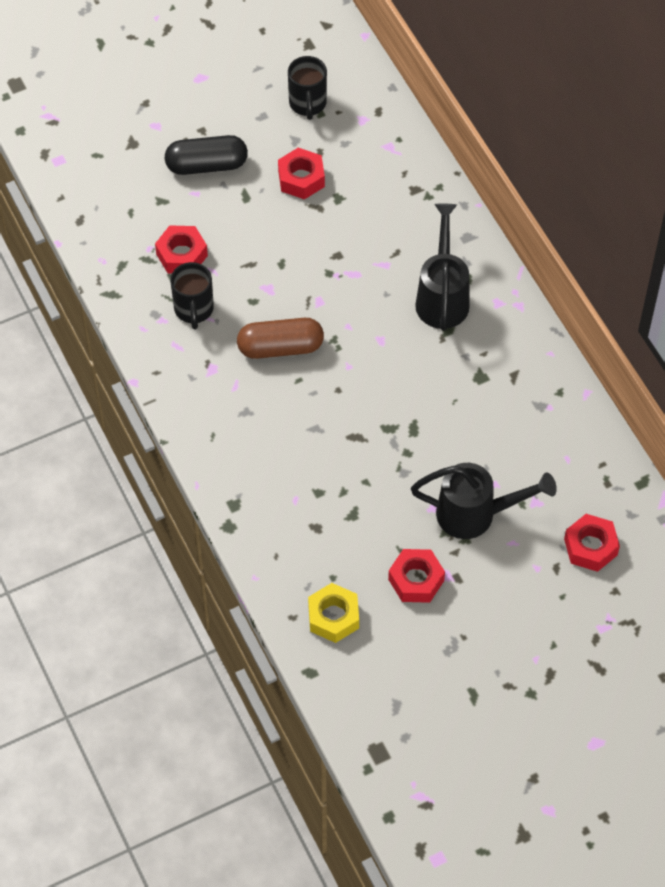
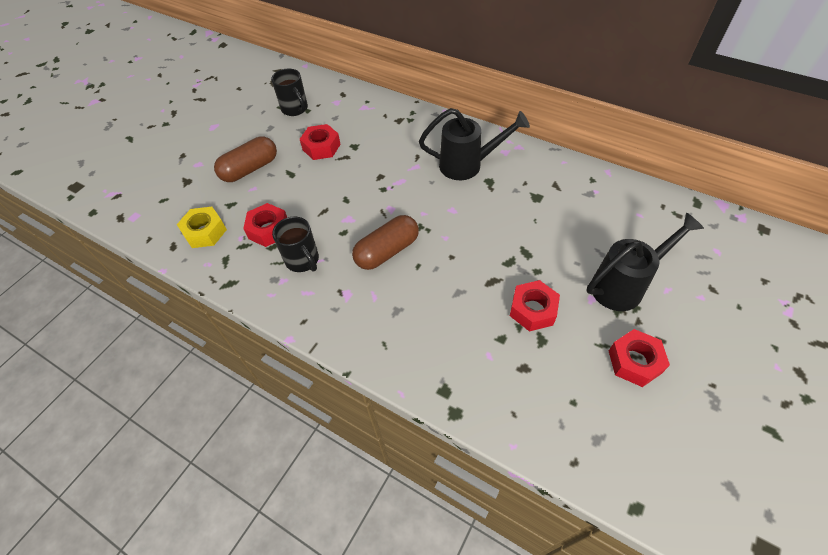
camera: 30 degrees left, 5 degrees down
(206, 165) = (250, 169): black capsule -> brown capsule
(333, 617) = (606, 438): yellow nut -> yellow nut (205, 232)
(442, 296) = (468, 165): black watering can -> black watering can turned 120 degrees clockwise
(590, 547) = (716, 261): red nut -> red nut (533, 310)

